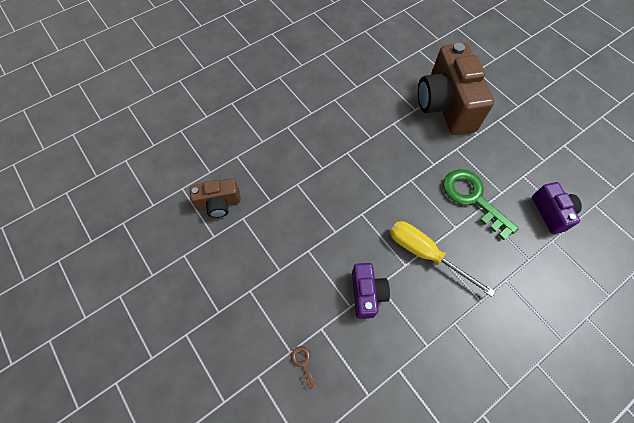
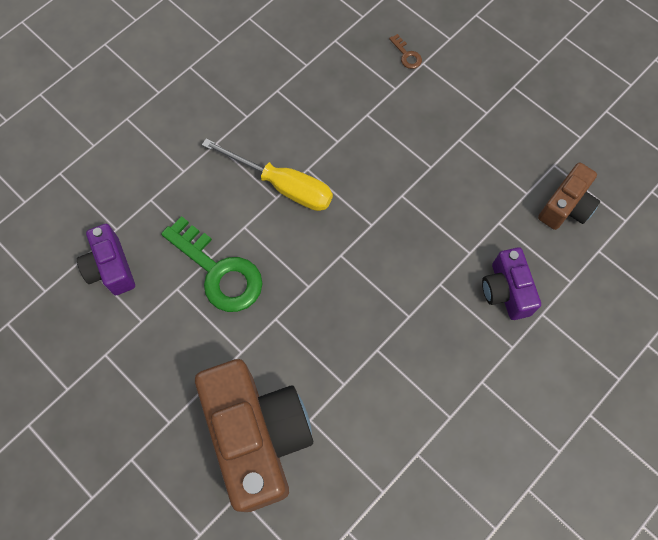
camera: 170 degrees right, 5 degrees up
(219, 203) = (566, 207): brown camera -> brown camera turned 150 degrees clockwise
(367, 294) = (350, 130): purple camera -> purple camera (506, 291)

